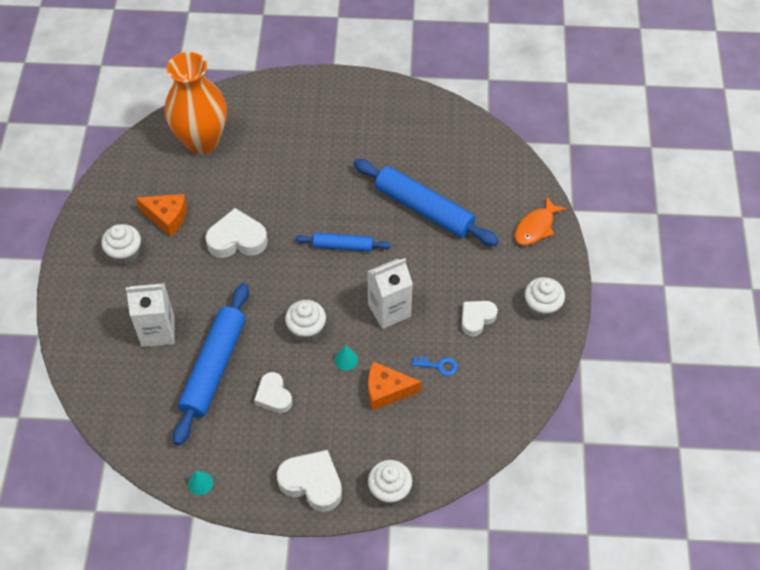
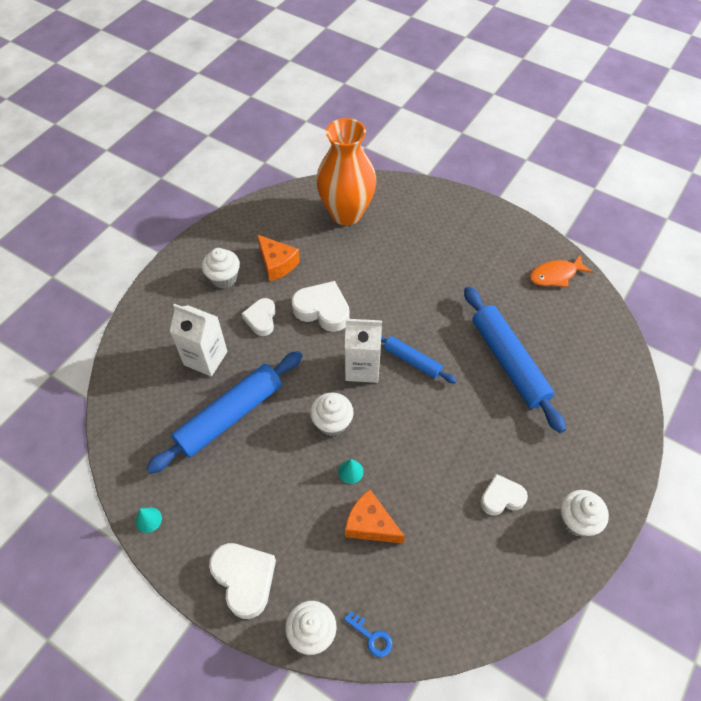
camera: 30 degrees right, 0 degrees up
(273, 396) = (264, 471): white heart -> white heart (261, 319)
(389, 310) = (419, 444): white carton -> white carton (362, 367)
(438, 365) = (436, 526): blue key -> blue key (371, 637)
(536, 227) = (614, 434): orange fish -> orange fish (555, 275)

